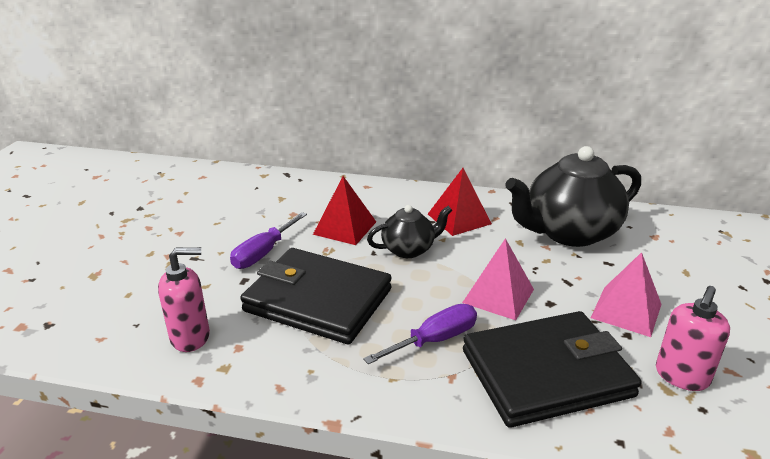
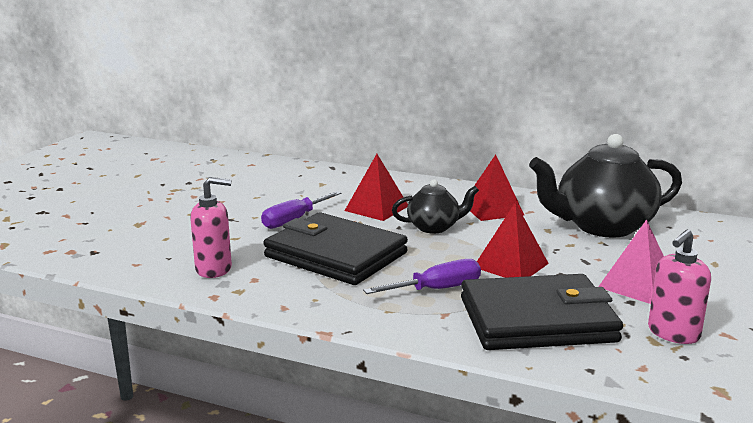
camera: 10 degrees right, 10 degrees down
(498, 295) = (511, 265): pink pyramid -> red pyramid

